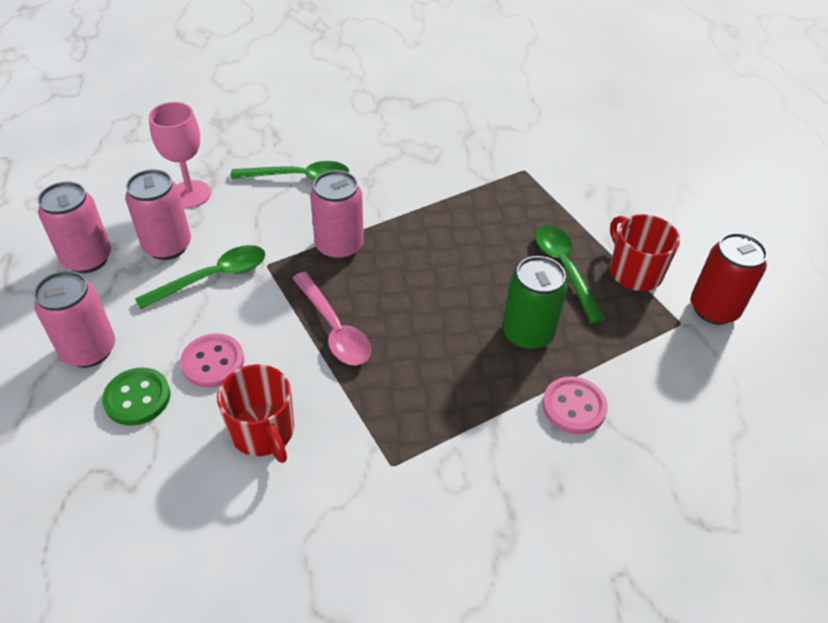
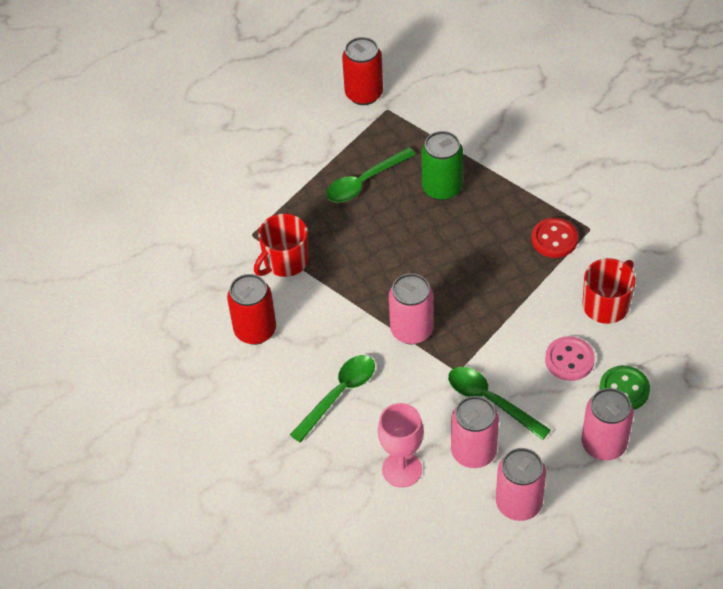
camera: 105 degrees left, 5 degrees up
(299, 177) = (339, 394): green spoon -> green spoon turned 60 degrees clockwise
(334, 328) = (498, 300): pink spoon -> none
(394, 417) = (554, 239): none -> red button
(405, 146) = (255, 330): none -> red can
(574, 407) = (493, 151): pink button -> none
(634, 271) = (346, 141): red mug -> red mug (285, 261)

